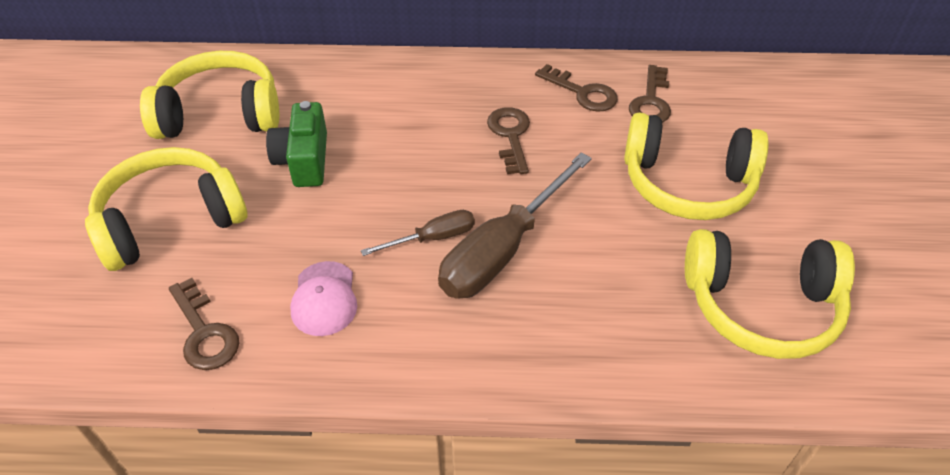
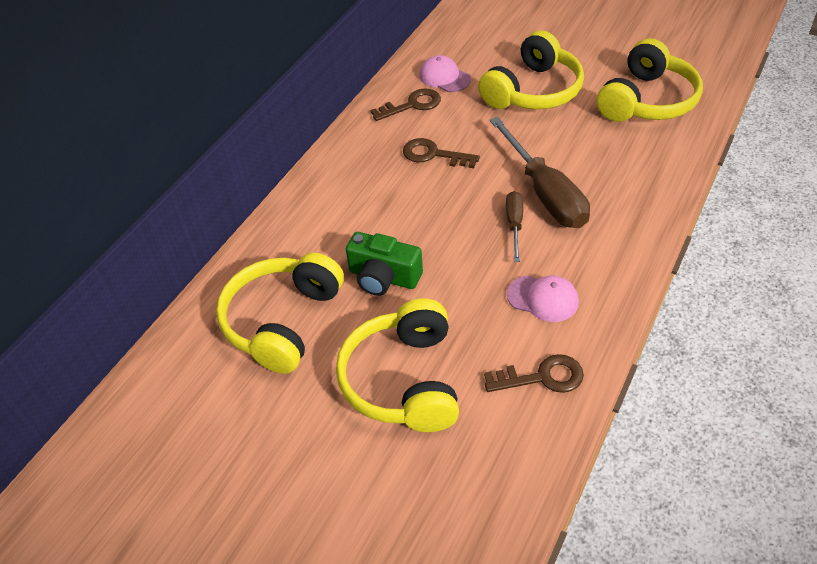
camera: 60 degrees left, 0 degrees up
(651, 101) = (444, 77): brown key -> pink cap

